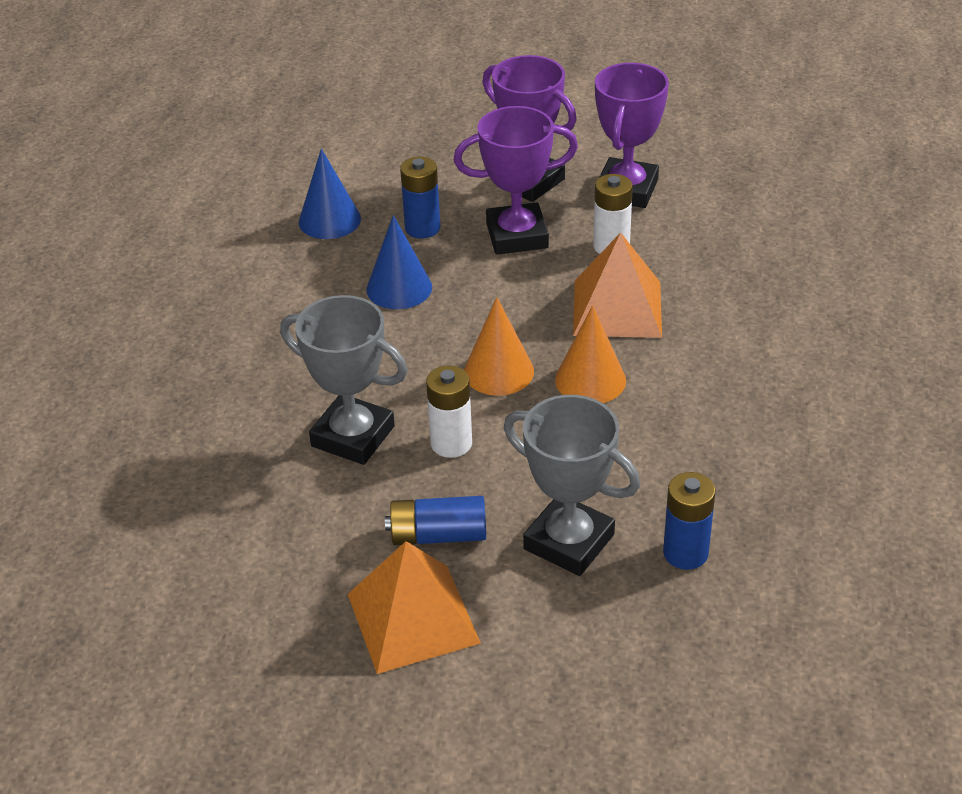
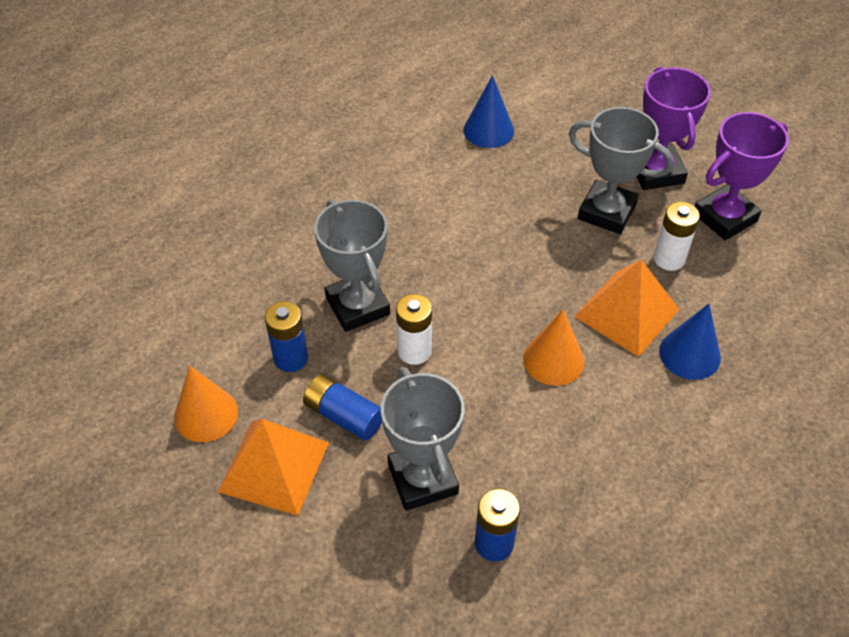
camera: 35 degrees right, 10 degrees up
(399, 288) = (487, 209): blue cone -> blue cone (690, 354)
(422, 228) = (545, 170): blue battery -> blue battery (291, 358)
(498, 371) = (496, 314): orange cone -> orange cone (206, 414)
(517, 236) = (606, 212): purple trophy -> grey trophy

